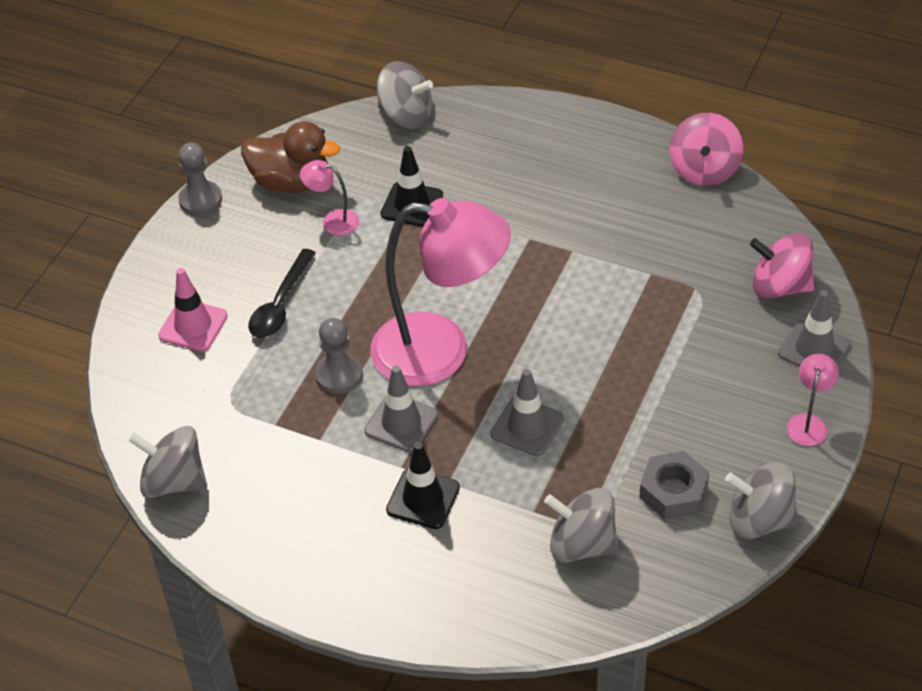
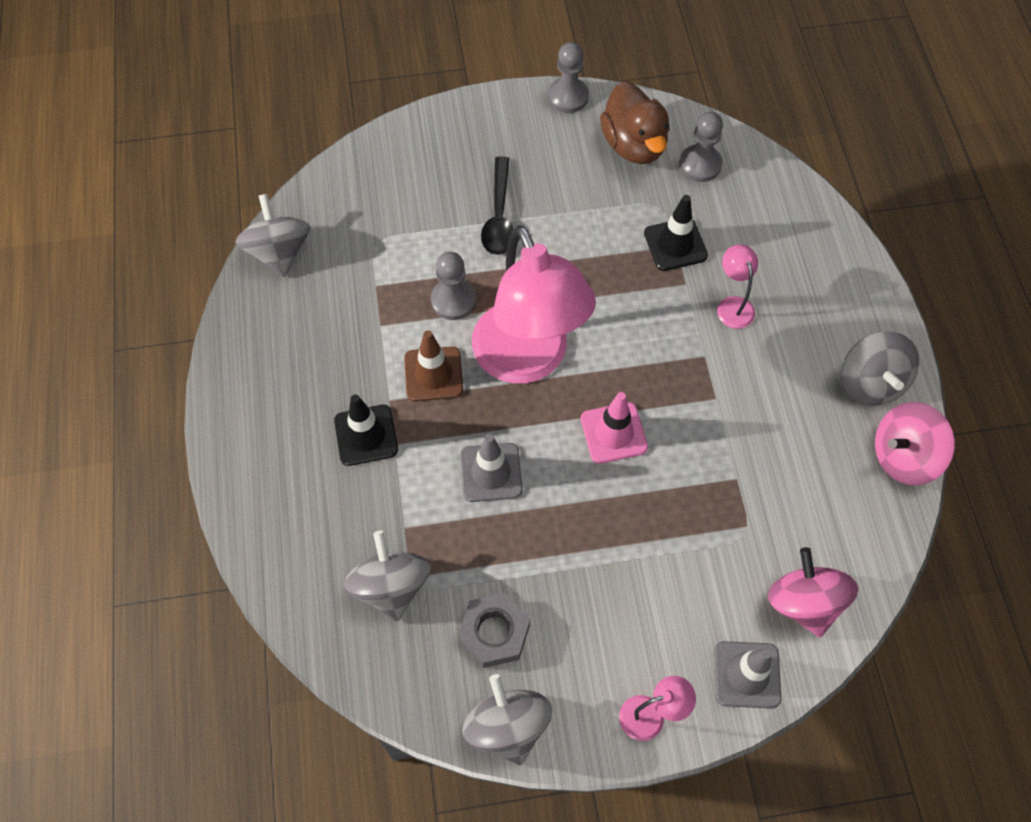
camera: 55 degrees right, 15 degrees up
(193, 326) = (436, 171): pink traffic cone -> pink traffic cone (613, 433)
(280, 304) = (499, 216): black spoon -> black spoon turned 75 degrees counterclockwise
(333, 221) = (614, 199): pink lamp -> pink lamp (733, 305)
(349, 151) = (700, 164): none -> grey pawn
(401, 423) = (433, 374): grey traffic cone -> brown traffic cone
(406, 116) = (774, 180): grey spinning top -> grey spinning top (870, 383)

